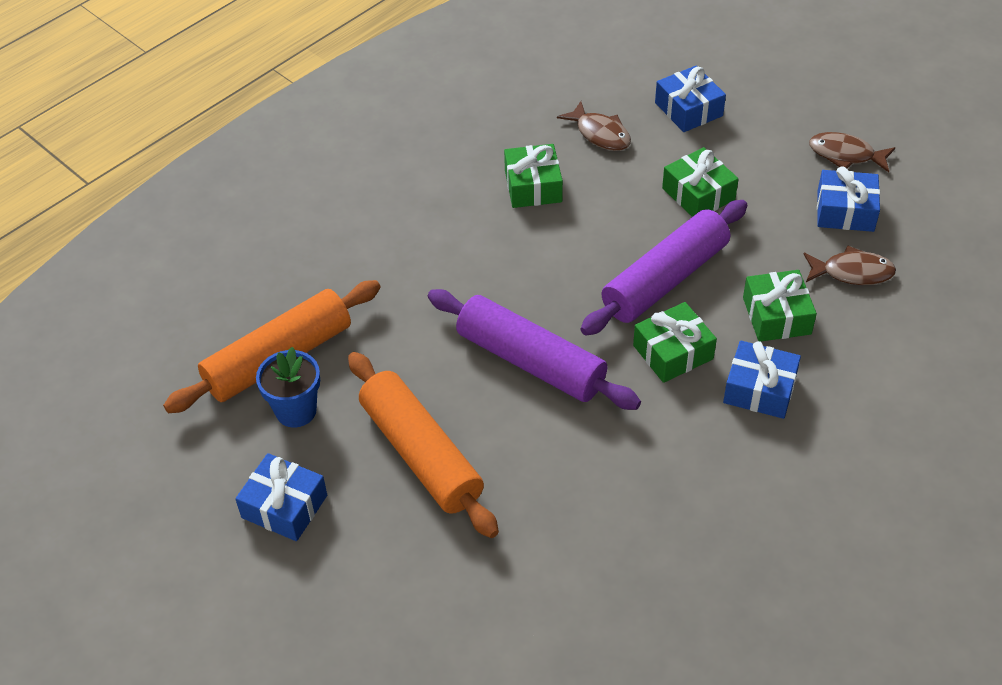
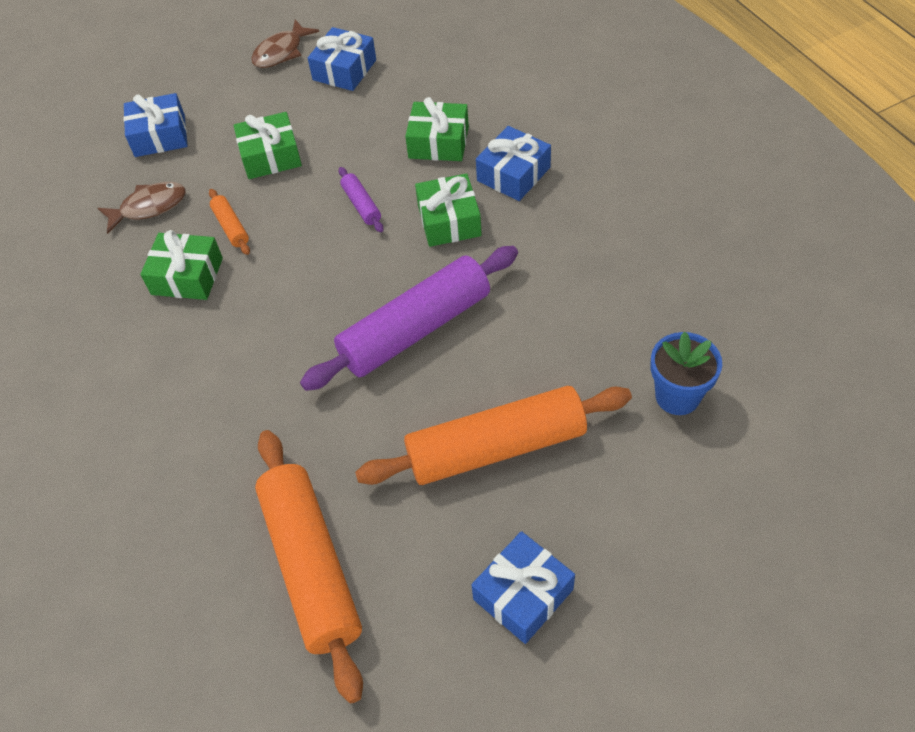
camera: 70 degrees left, 5 degrees up
(296, 411) = (395, 560): blue flower pot -> blue flower pot (677, 396)
(600, 195) = (231, 227): none -> orange rolling pin
(665, 279) = (361, 205): purple rolling pin -> purple rolling pin, size x0.42
(852, 272) = (413, 84): brown fish -> none

